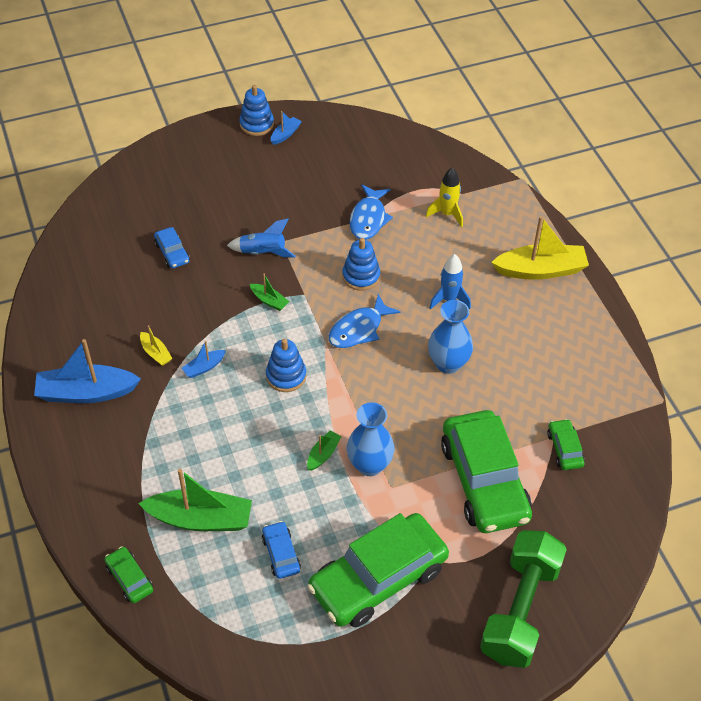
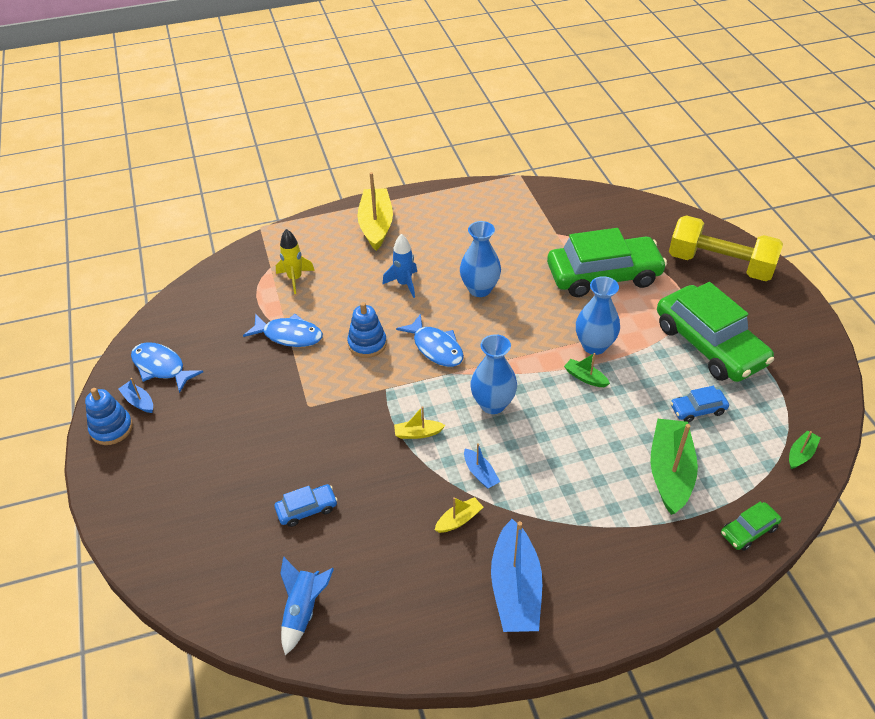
camera: 85 degrees left, 5 degrees down
(250, 320) = (418, 433): none -> yellow boat
(263, 253) = (322, 423): blue rocket -> blue rocket (303, 610)
(269, 301) = (392, 417): green boat -> green boat (801, 454)
(286, 376) = (492, 404): blue stacking toy -> blue vase
(324, 141) = (161, 367): none -> blue fish
(520, 610) = (720, 265): green dumbbell -> yellow dumbbell
(564, 449) = (568, 229): green car -> none

